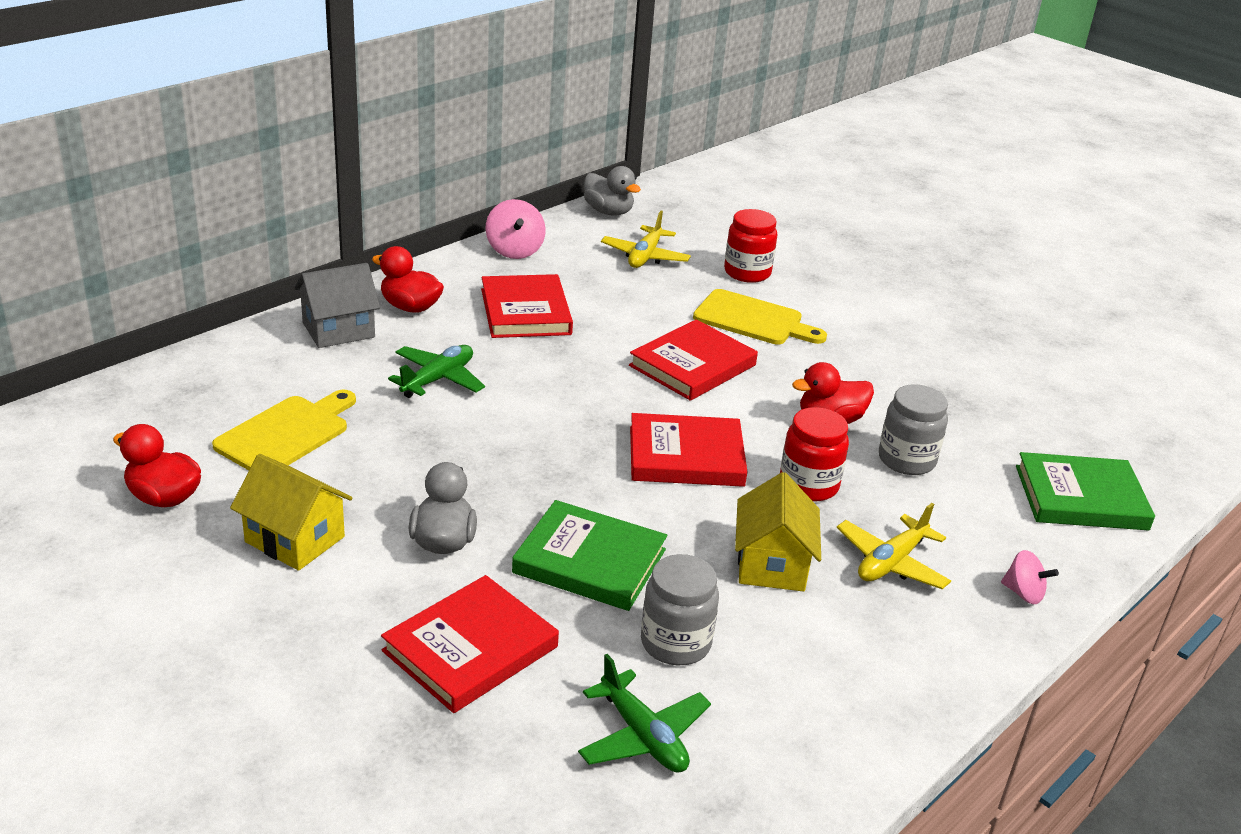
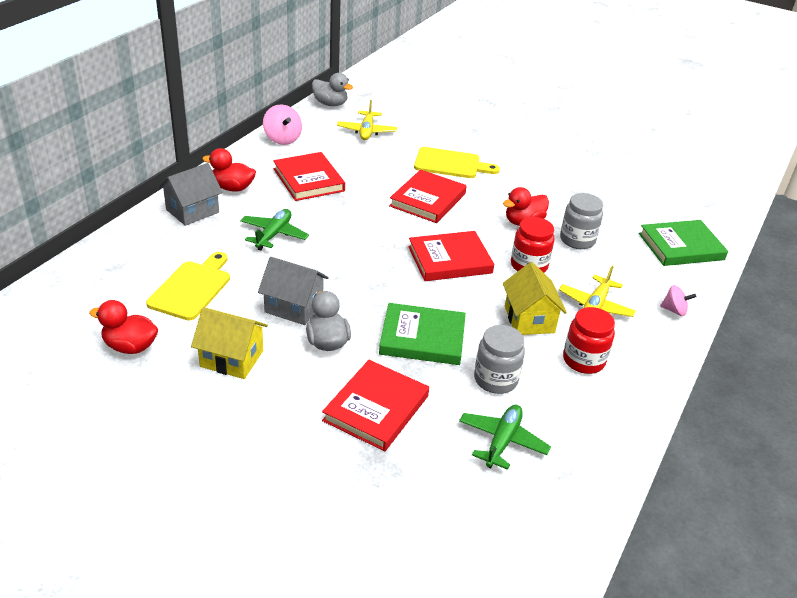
camera: 15 degrees left, 5 degrees up
(418, 484) = (294, 307): none -> grey house
(643, 736) = (502, 441): green plane -> green plane turned 105 degrees counterclockwise
(747, 272) = (434, 133): red jar -> red jar (583, 360)

